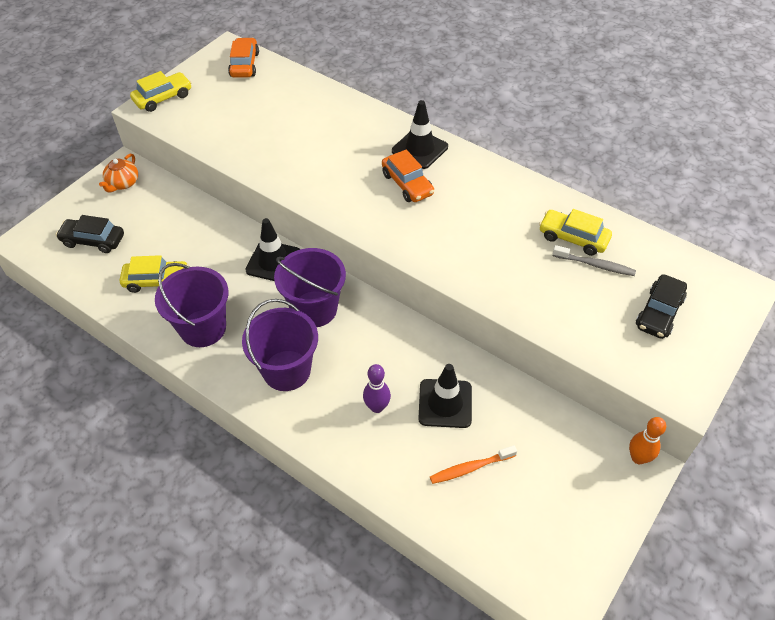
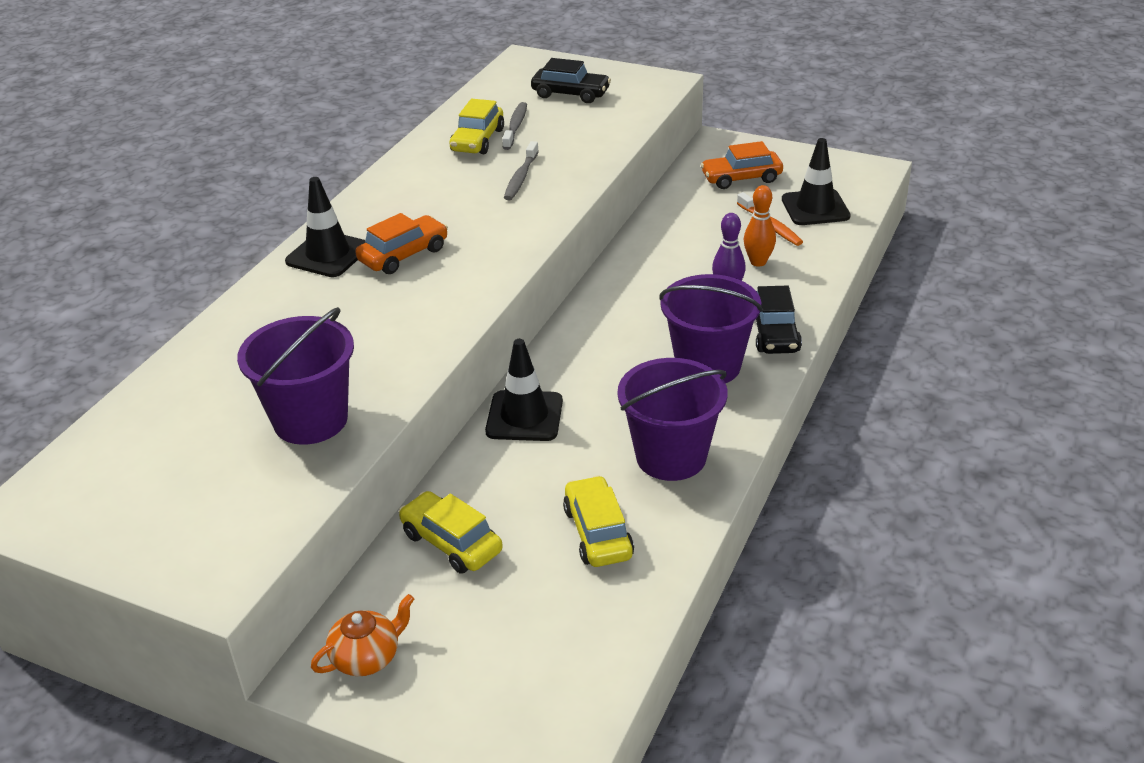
camera: 100 degrees left, 15 degrees down
(93, 240) = (528, 649): black car -> black car (774, 333)
(123, 183) = (367, 657): orange teapot -> orange teapot turned 45 degrees counterclockwise
(163, 98) = (186, 564): yellow car -> yellow car (451, 542)
(244, 65) = (84, 475): orange car -> orange car (741, 178)
(314, 309) = (600, 362): purple bucket -> purple bucket (310, 420)
(445, 403) = (700, 248): black traffic cone -> black traffic cone (815, 208)
(503, 257) = (521, 177): none -> grey toothbrush
(638, 458) = (709, 144): orange bowling pin -> orange bowling pin (758, 262)

